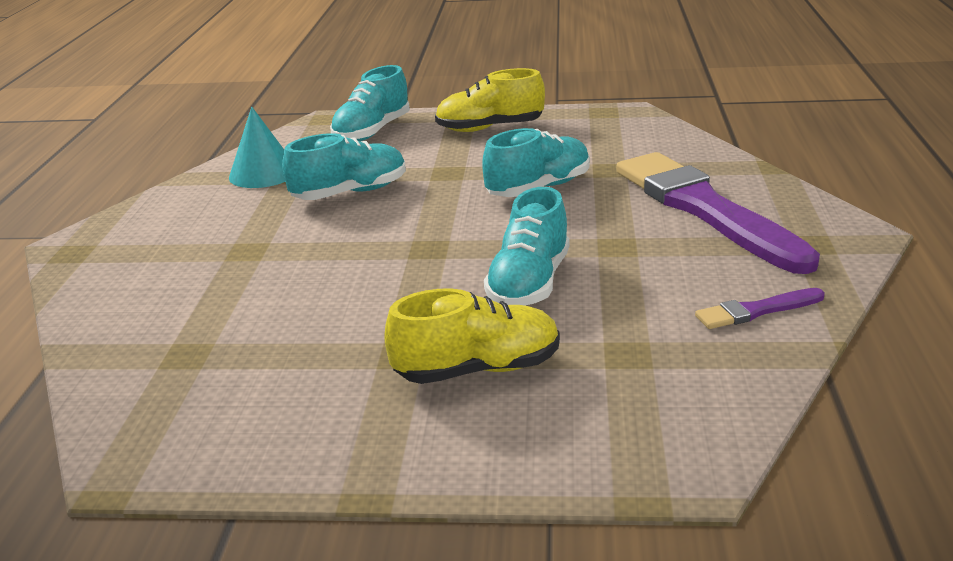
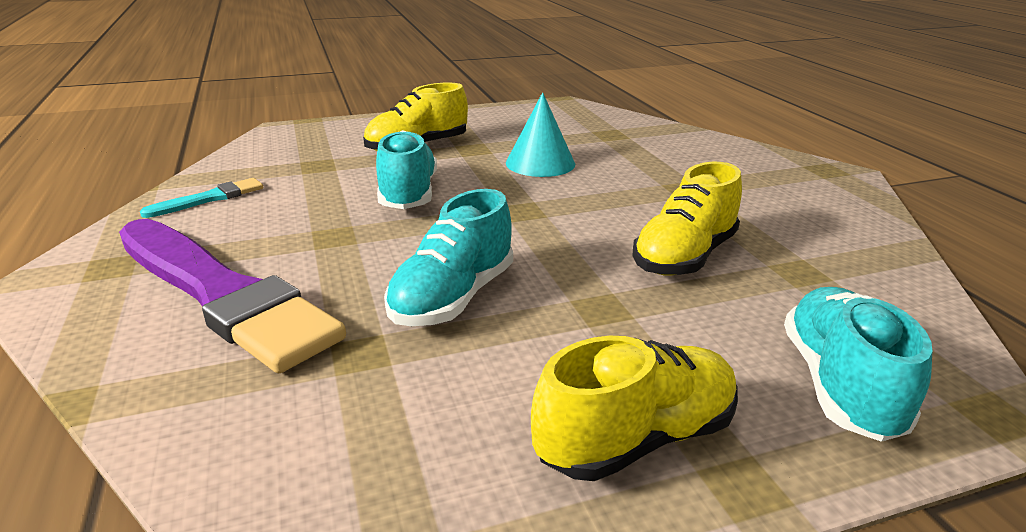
camera: 155 degrees right, 0 degrees up
(263, 173) = (839, 269): turquoise cone -> turquoise cone (540, 163)
(350, 193) = (684, 256): turquoise shoe -> yellow shoe
(756, 311) = (209, 199): purple brush -> turquoise brush

